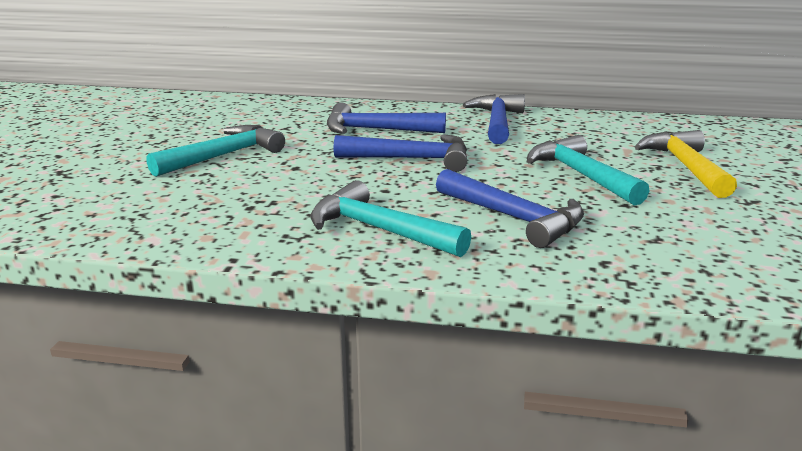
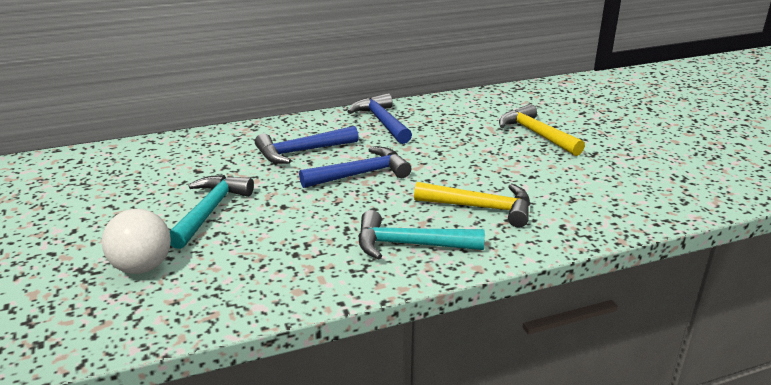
camera: 30 degrees left, 5 degrees up
(106, 182) = (142, 267): none -> white ball
(514, 218) = (481, 208): blue hammer -> yellow hammer
(580, 175) = (484, 158): turquoise hammer -> none

